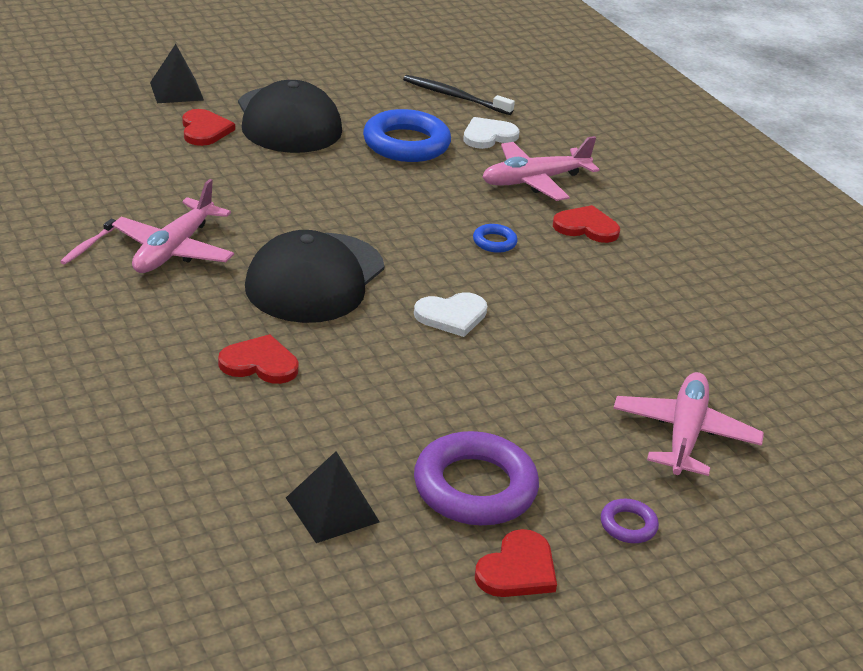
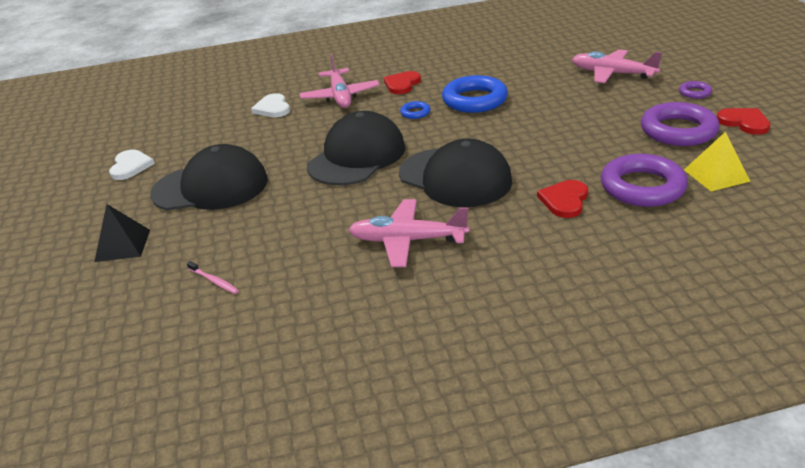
camera: 70 degrees left, 0 degrees up
(87, 246) = (395, 288): pink toothbrush -> pink toothbrush (214, 281)
(174, 249) = (407, 240): pink plane -> pink plane turned 150 degrees clockwise
(204, 130) = (208, 228): red heart -> none
(295, 433) = (642, 187): none -> purple ring
(332, 509) = (716, 175): black pyramid -> yellow pyramid
(364, 205) = (357, 156): none -> black cap
(406, 144) = (272, 138): blue ring -> blue ring (474, 100)
(452, 316) = (502, 130): white heart -> white heart (130, 166)
(454, 96) = (207, 117): black toothbrush -> none

